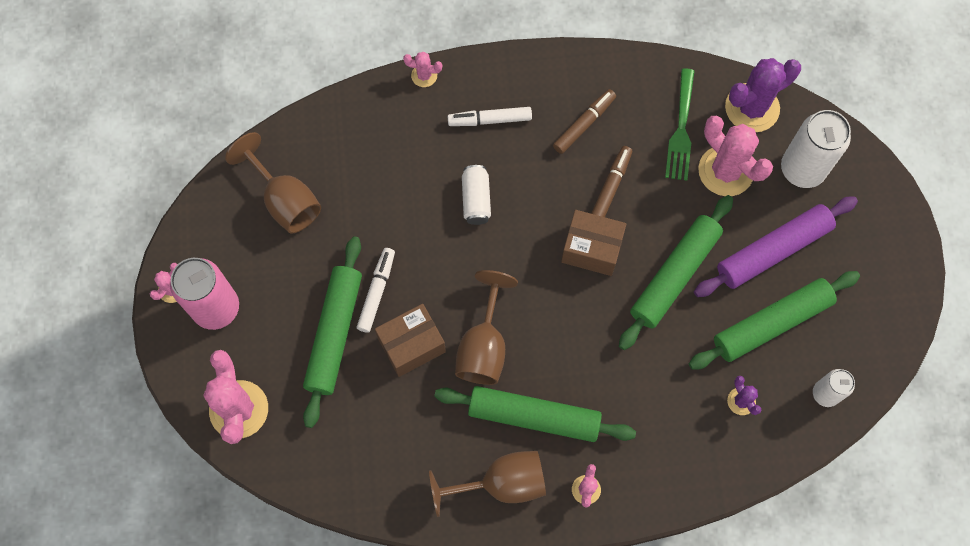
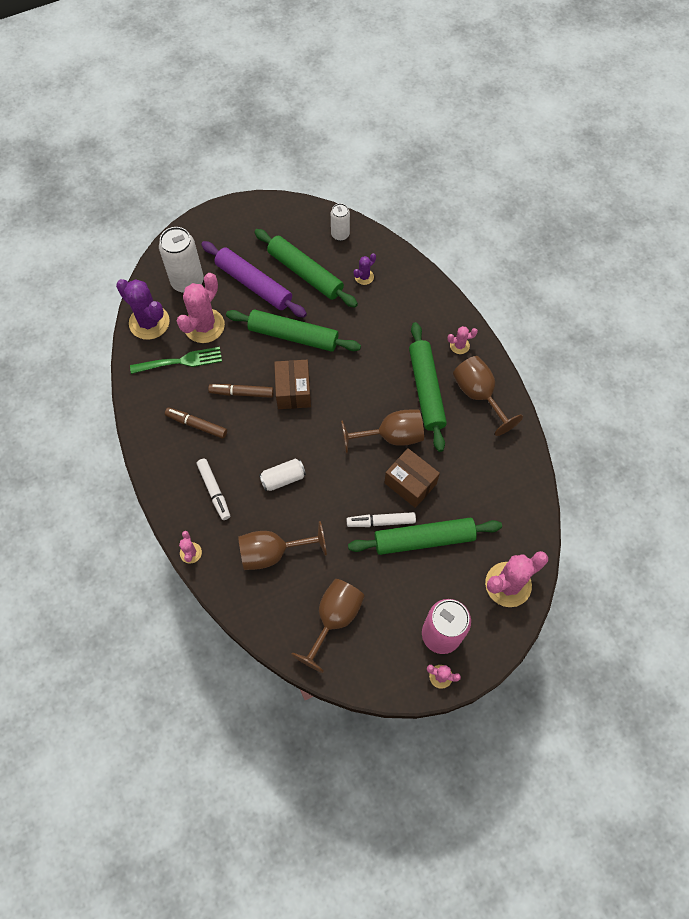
camera: 110 degrees left, 5 degrees down
(388, 160) = (273, 552): none -> brown goblet

